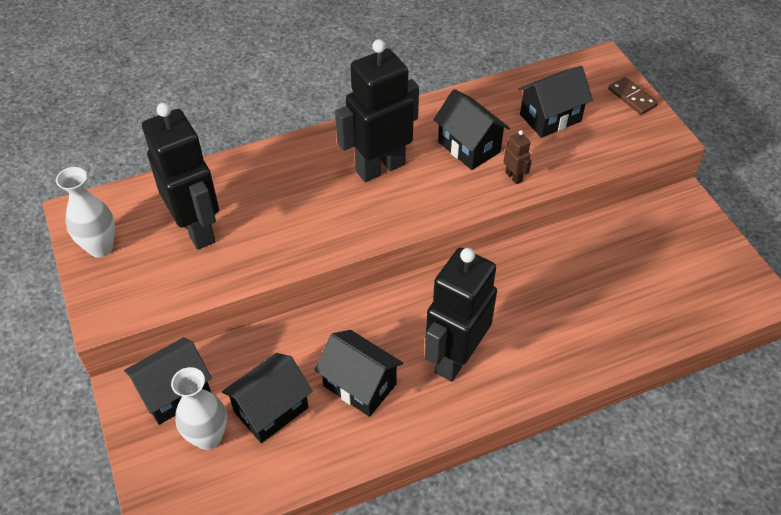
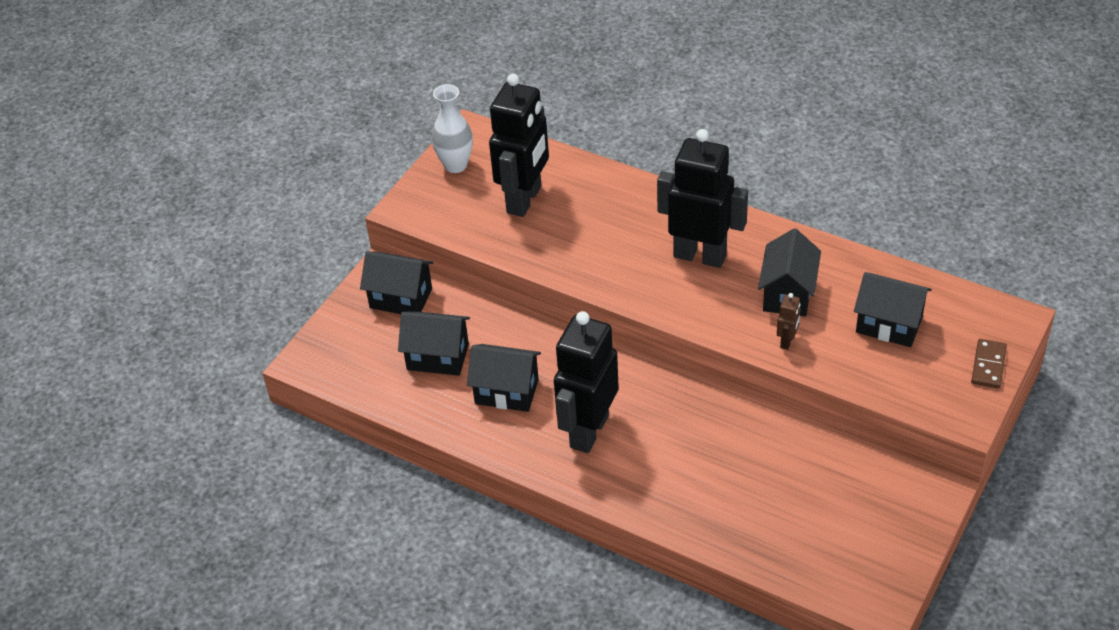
camera: 55 degrees right, 5 degrees down
(208, 437) = (385, 339): white vase -> none
(360, 385) = (506, 391): black house -> black house turned 75 degrees counterclockwise
(455, 357) = (588, 431): black robot -> black robot turned 60 degrees counterclockwise

